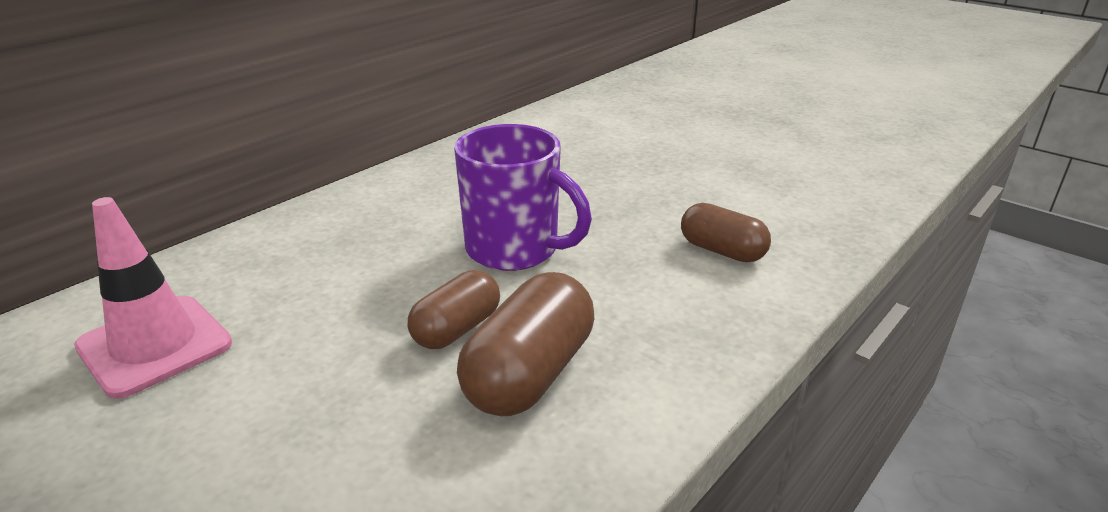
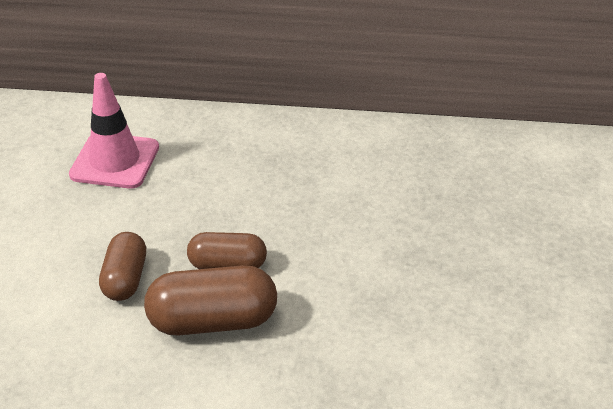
camera: 55 degrees right, 10 degrees up
(515, 250) = (339, 242): purple mug -> none
(722, 251) = (454, 355): brown capsule -> brown capsule (125, 279)

